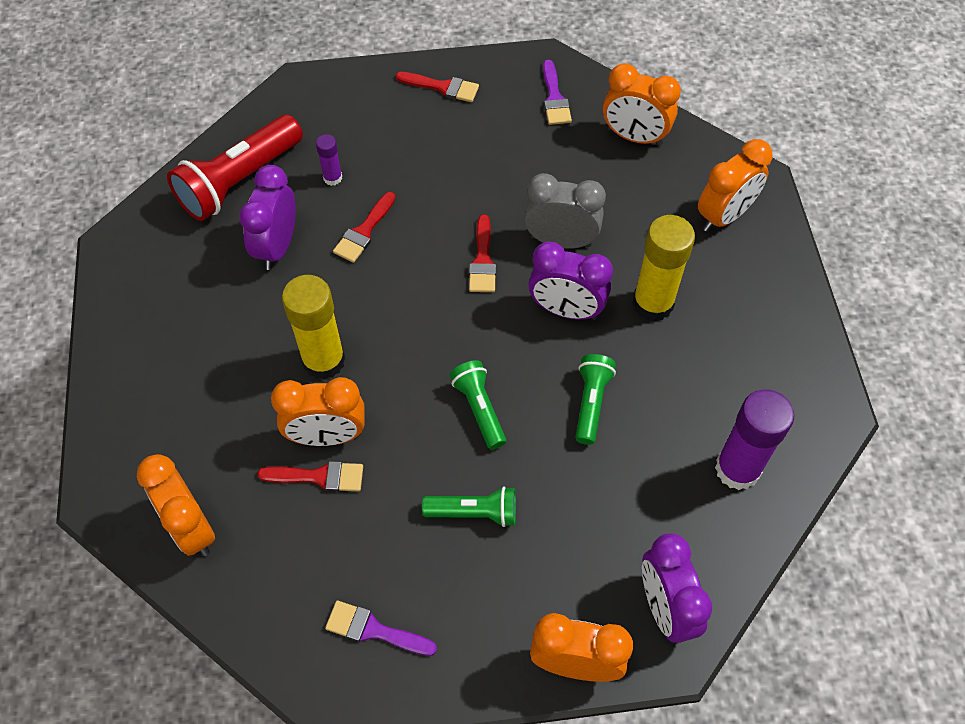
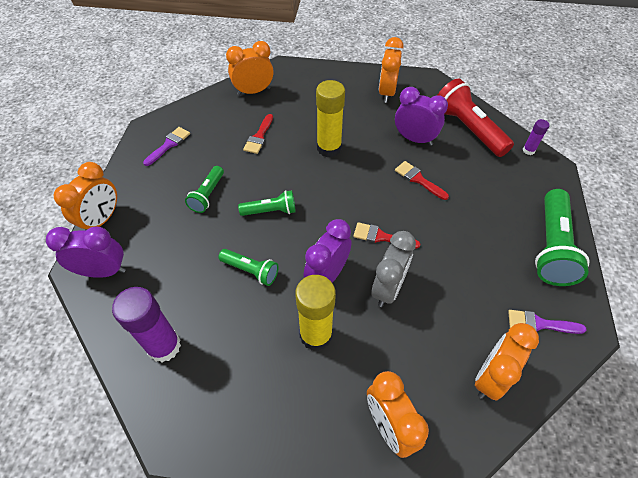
camera: 105 degrees right, 5 degrees down
(327, 436) = (281, 143): orange clock -> orange clock (386, 93)
(332, 178) = (465, 171): purple glue stick -> purple glue stick (528, 150)
(442, 87) = (551, 247): red brush -> green flashlight

